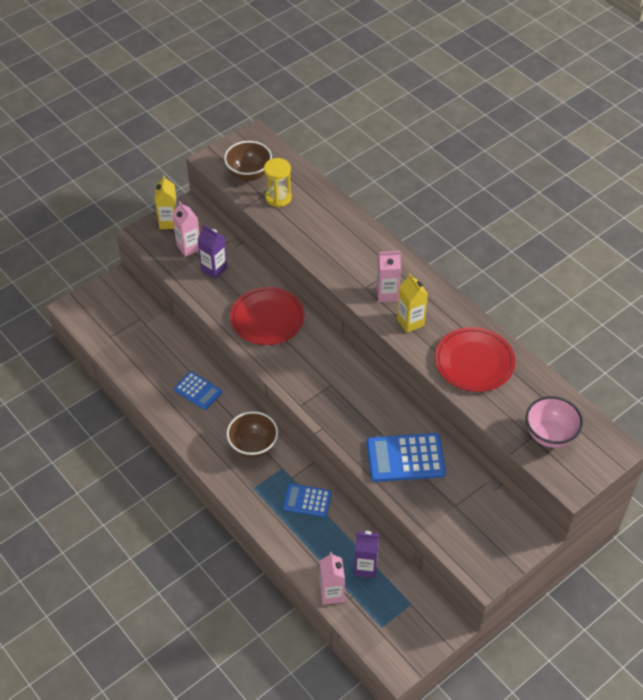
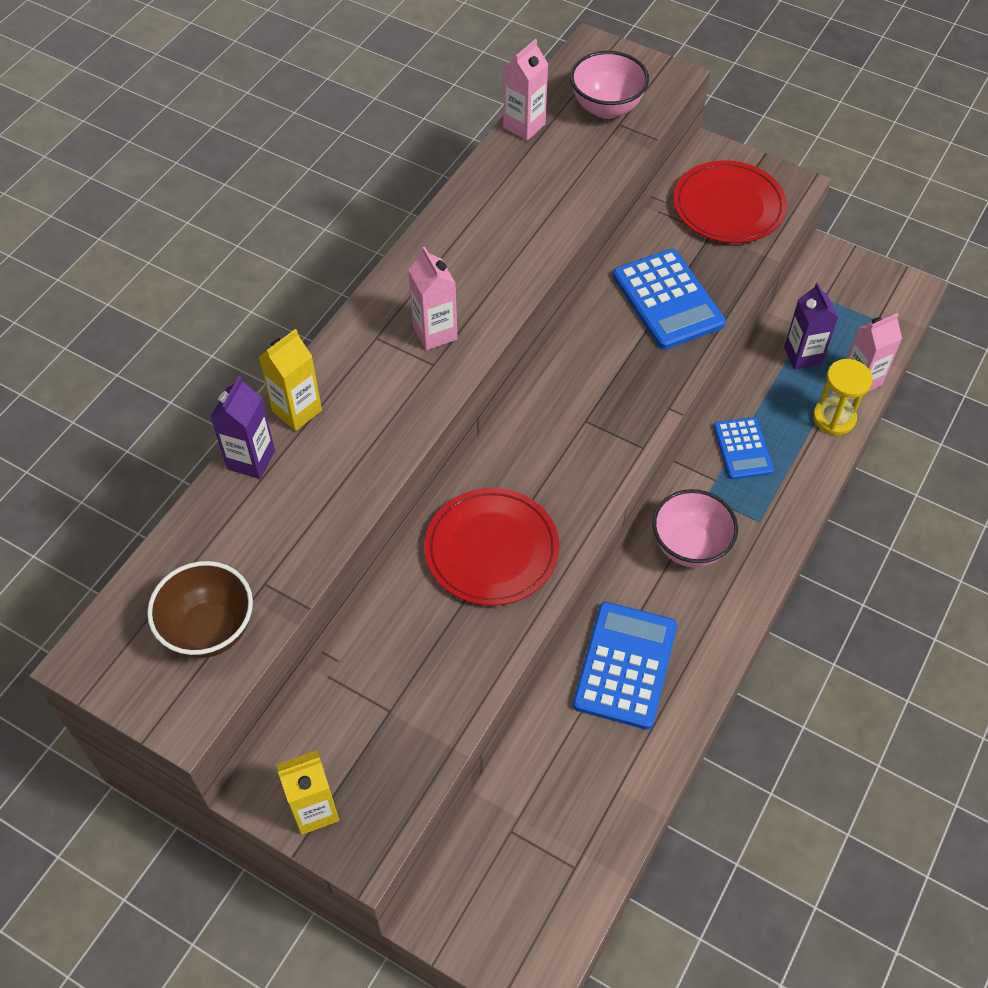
camera: 110 degrees left, 5 degrees up
(189, 247) = (370, 743): pink carton -> pink carton (524, 126)
(198, 391) = (625, 665): blue calculator -> blue calculator, size x1.62
(214, 269) = (411, 676): purple carton -> purple carton (251, 460)
(253, 446) = (689, 546): brown bowl -> pink bowl
(278, 198) = (261, 556): yellow hourglass -> yellow hourglass (834, 418)
(410, 322) = (481, 290): yellow carton -> yellow carton (297, 411)
(474, 362) = (522, 203): red plate -> red plate (728, 206)

